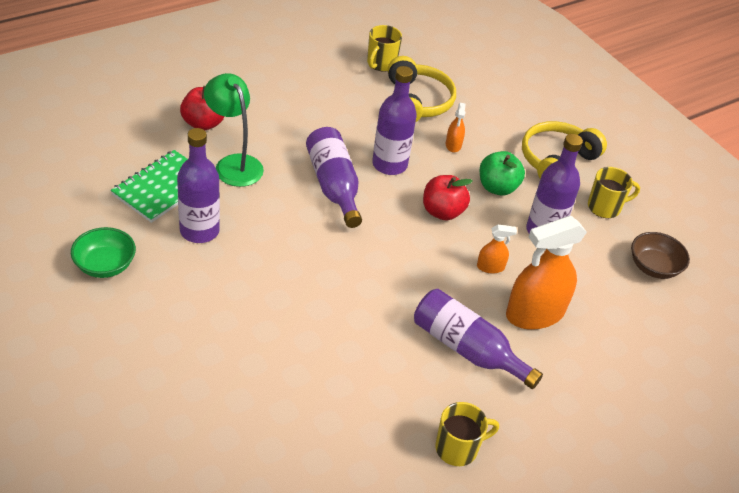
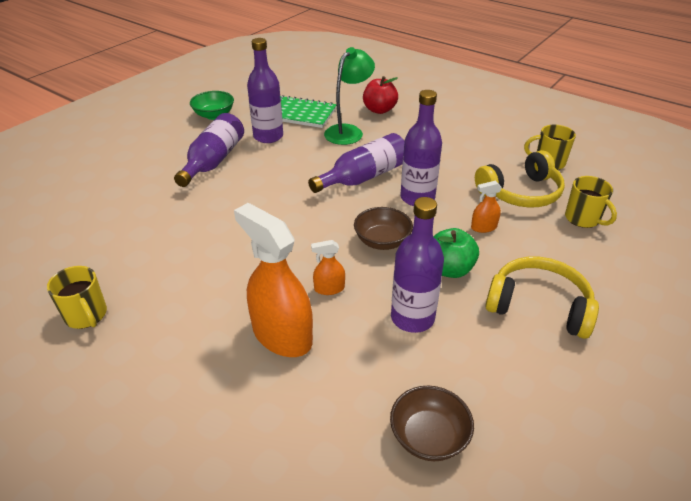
camera: 75 degrees right, 5 degrees down
(442, 212) = (382, 241): red apple -> brown bowl
(467, 349) = (210, 296): purple bottle -> purple bottle (213, 161)
(490, 267) = (329, 288): orange spray bottle -> orange spray bottle turned 105 degrees clockwise
(605, 207) = (499, 365): yellow mug -> yellow mug (583, 219)

